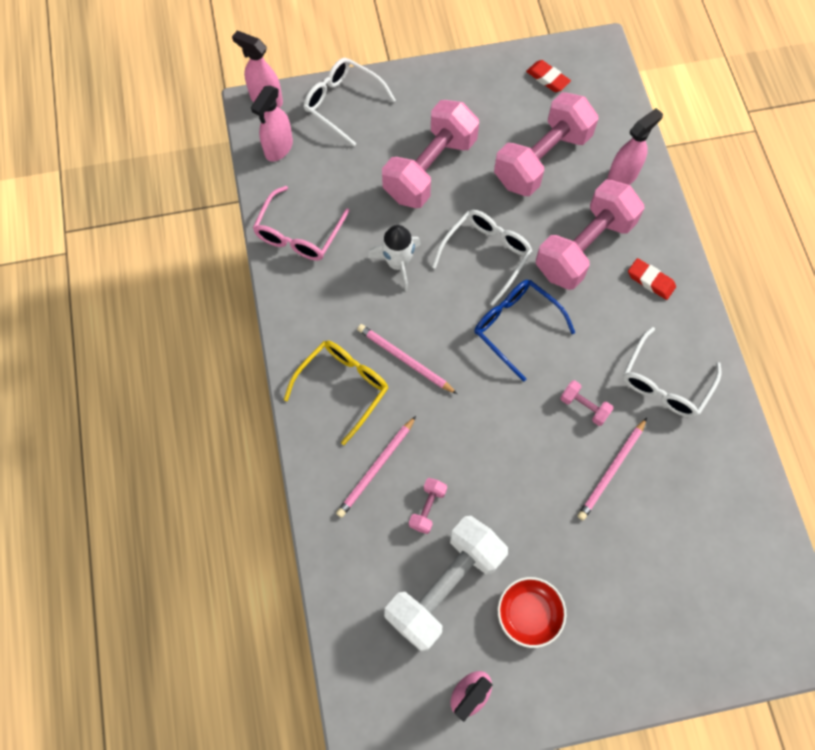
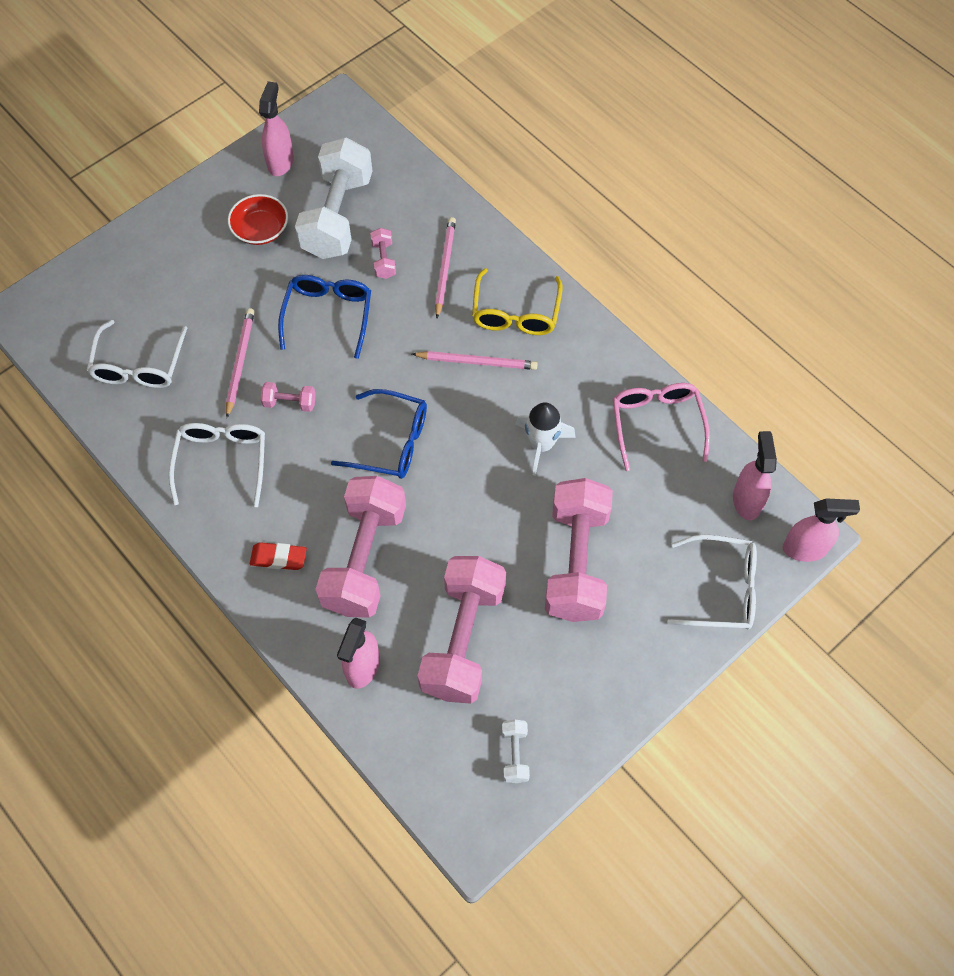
camera: 150 degrees right, 5 degrees down
(486, 255) = (460, 498): white glasses -> white glasses (139, 365)
(509, 476) = (328, 315): none -> blue glasses
(547, 78) = (515, 754): red eraser -> white dumbbell

